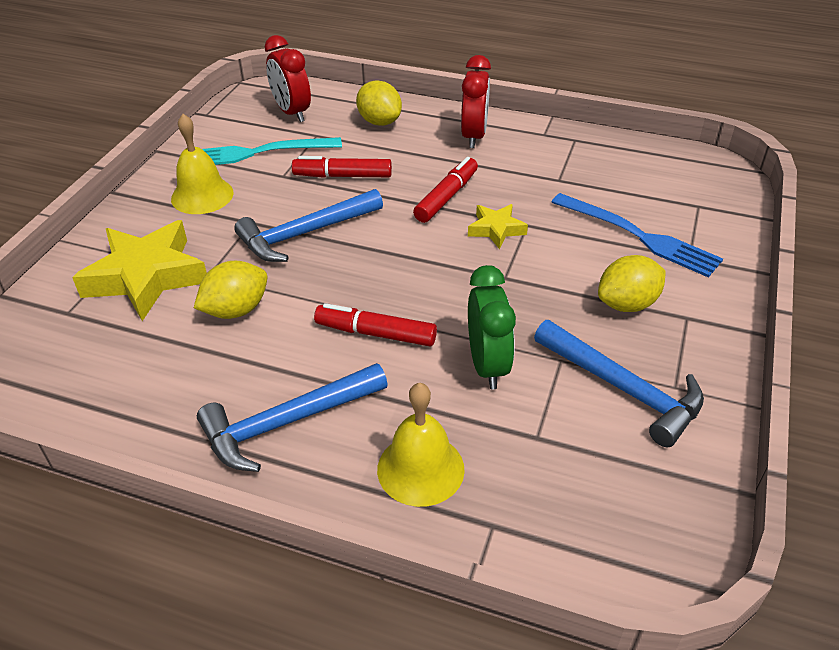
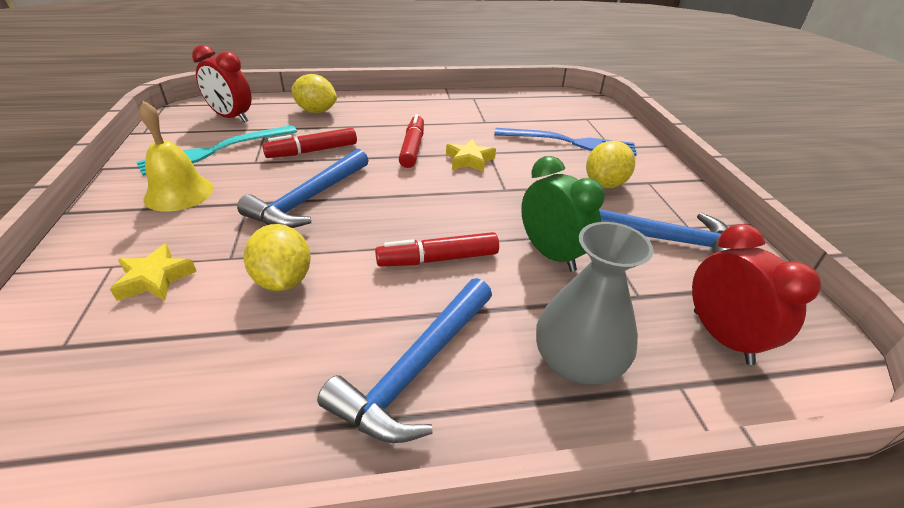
camera: 30 degrees left, 5 degrees down
(146, 277) = (155, 279): yellow star -> yellow star, size x0.51
(236, 310) = (283, 280): yellow lemon -> yellow lemon turned 45 degrees counterclockwise
(420, 469) = (577, 361): yellow bell -> grey vase
(474, 136) = (400, 107): red clock -> red clock (721, 337)

